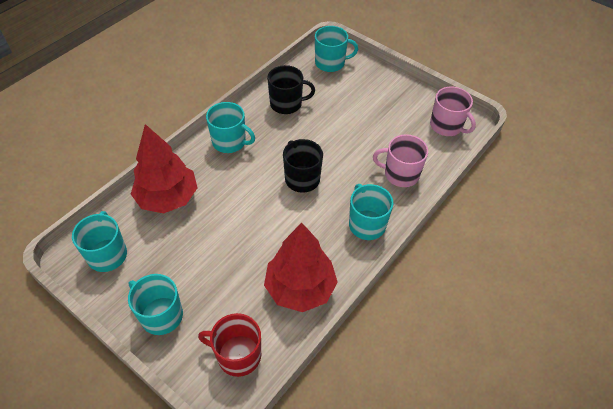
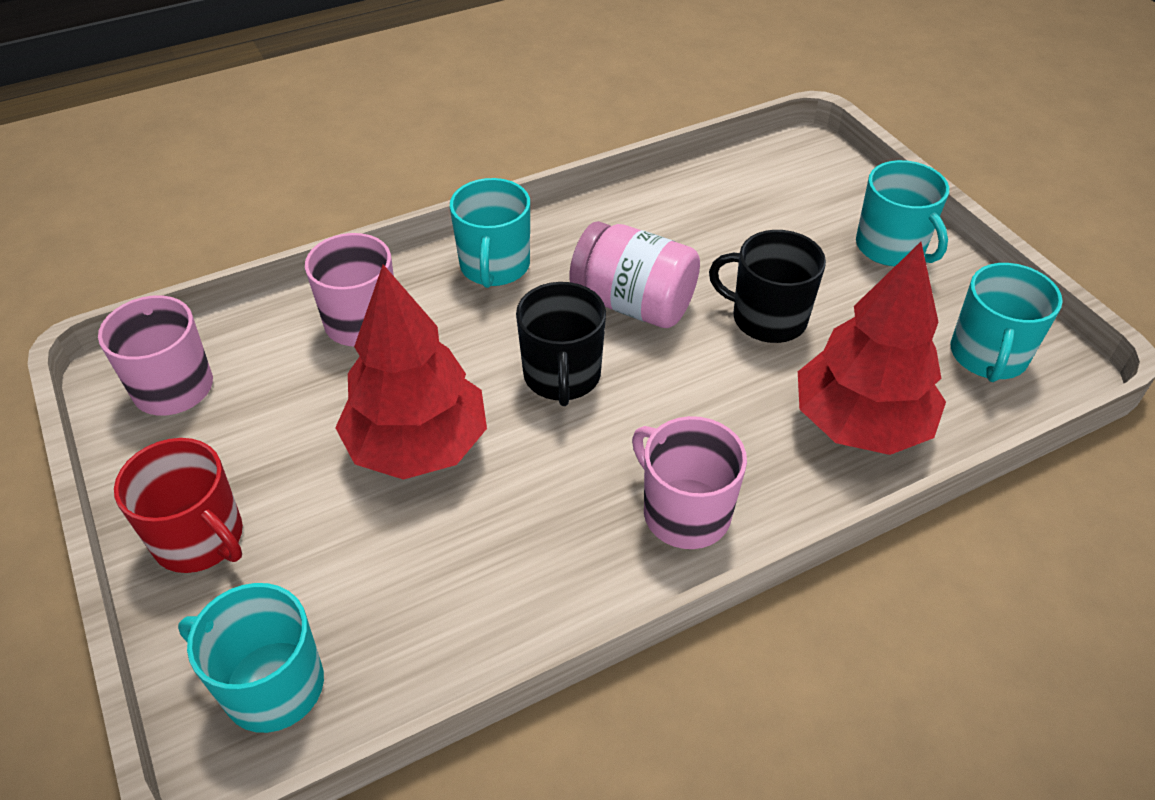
camera: 155 degrees left, 5 degrees down
(230, 142) = (684, 512): turquoise mug -> pink mug
(238, 355) = (782, 178): red mug -> red mug (200, 538)
(287, 104) = (489, 576): black mug -> black mug (767, 318)
(288, 225) = (633, 304): none -> pink jar
(300, 288) = (659, 219): red tree -> red tree (418, 446)

